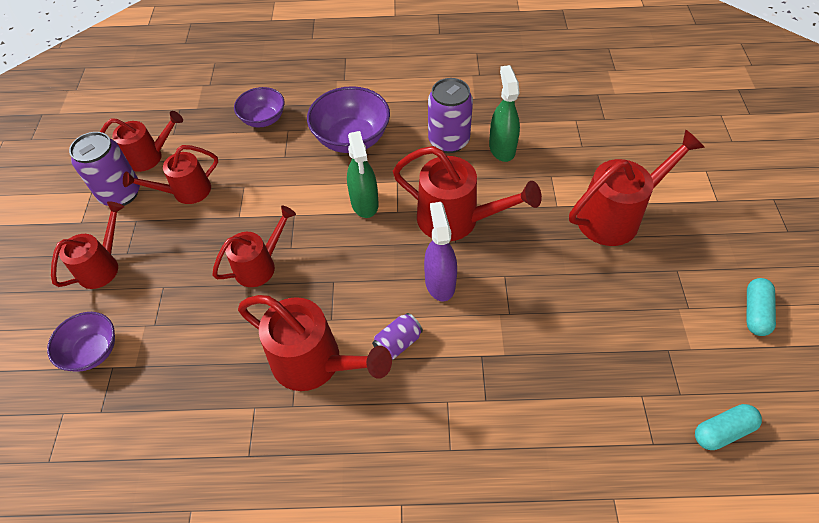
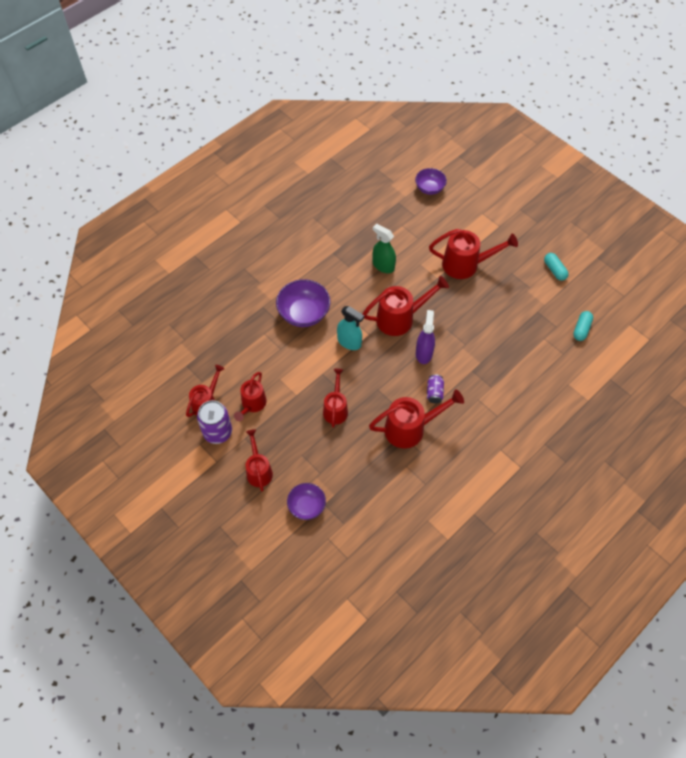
camera: 45 degrees left, 5 degrees up
(263, 119) = (243, 336): purple bowl -> purple bowl (429, 188)
(364, 203) = (349, 342): green spray bottle -> turquoise spray bottle
(440, 282) = (424, 353): purple spray bottle -> purple spray bottle turned 60 degrees clockwise
(448, 141) = (353, 280): purple can -> none
(616, 216) = (466, 265): red watering can -> red watering can turned 75 degrees clockwise

